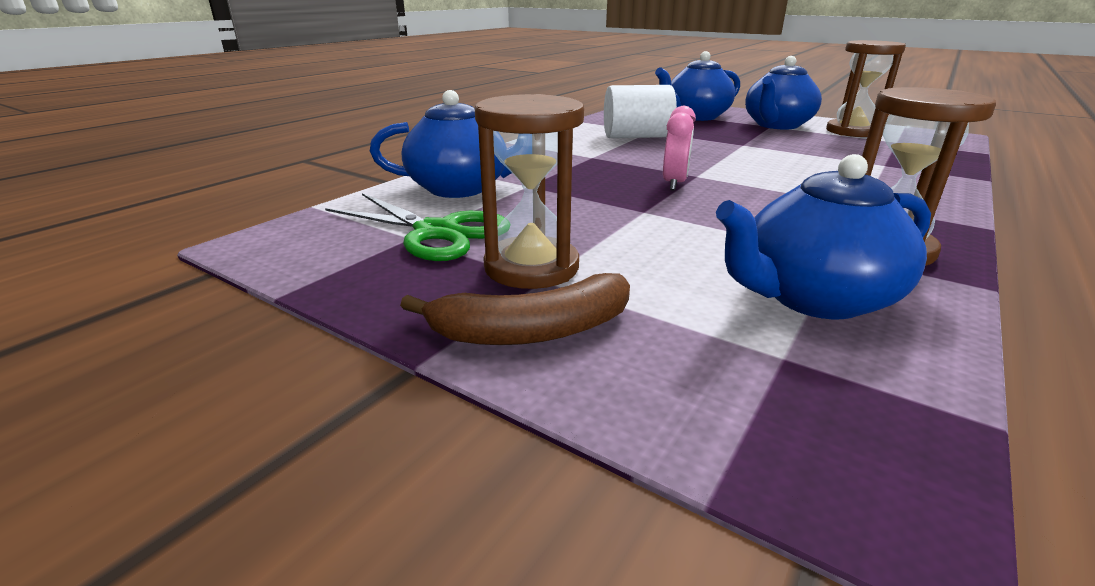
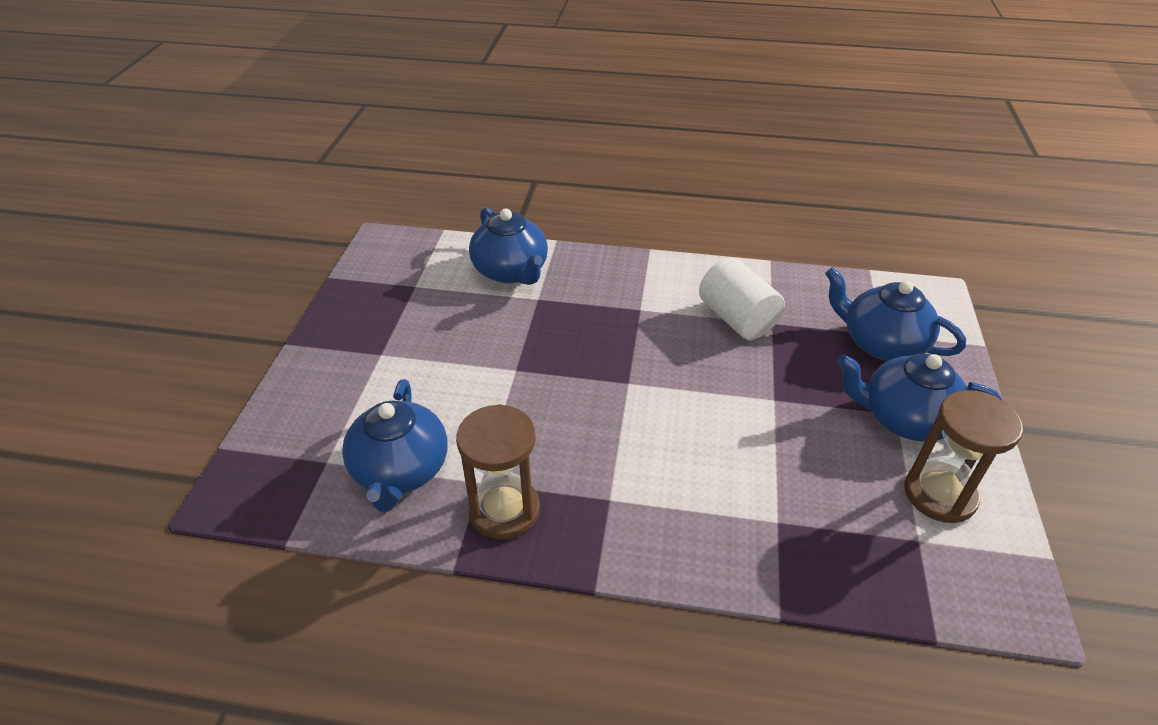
camera: 65 degrees right, 15 degrees up
(436, 232) = (427, 292): green scissors -> none
(531, 267) = (394, 345): brown hourglass -> none
(532, 331) = (323, 367): brown banana -> none
(674, 184) = (593, 373): pink clock -> none
(813, 298) = (401, 471): blue teapot -> blue teapot turned 135 degrees counterclockwise

